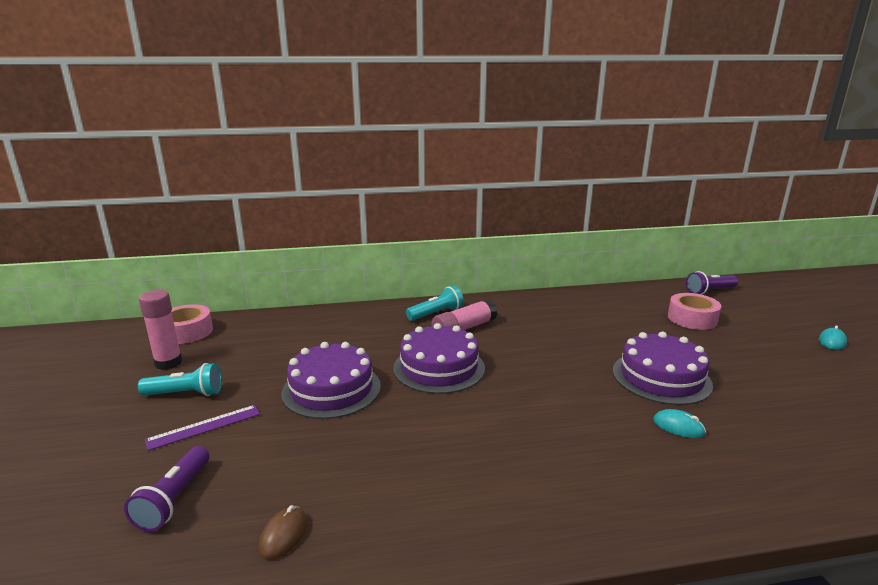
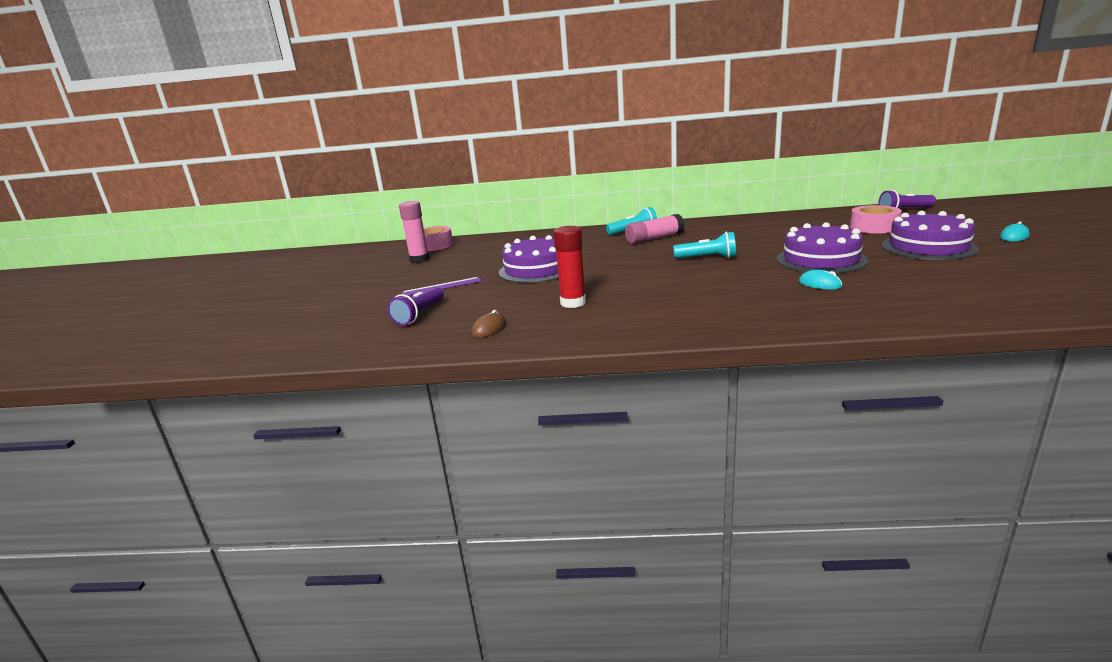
camera: 15 degrees right, 0 degrees up
(186, 394) = (430, 273): turquoise flashlight -> turquoise flashlight (707, 258)
(392, 467) = (573, 303): none -> red glue stick
(439, 368) = (625, 258): purple cake -> purple cake (928, 247)

